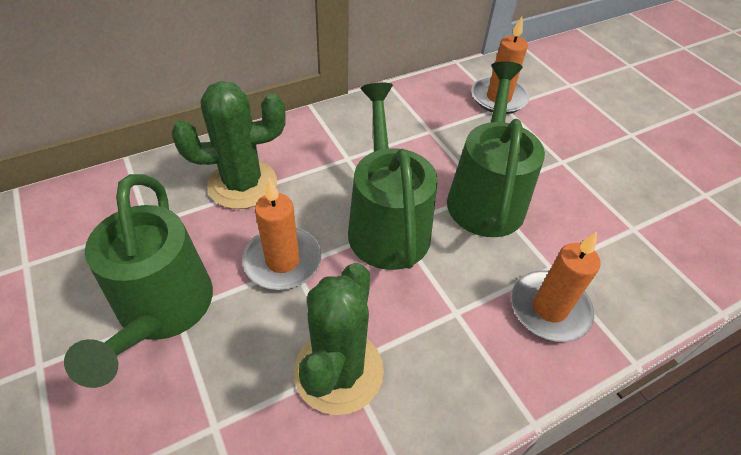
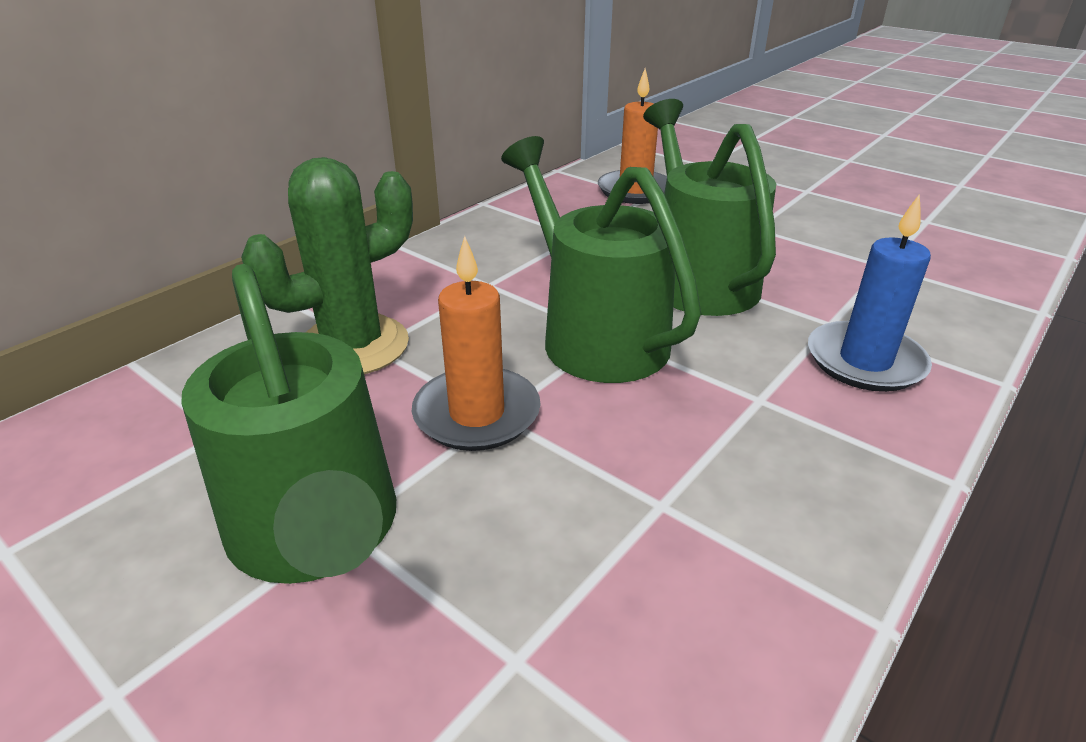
camera: 20 degrees left, 15 degrees down
(339, 371) = (658, 514): green cactus -> none
(549, 308) = (865, 361): orange candle -> blue candle

